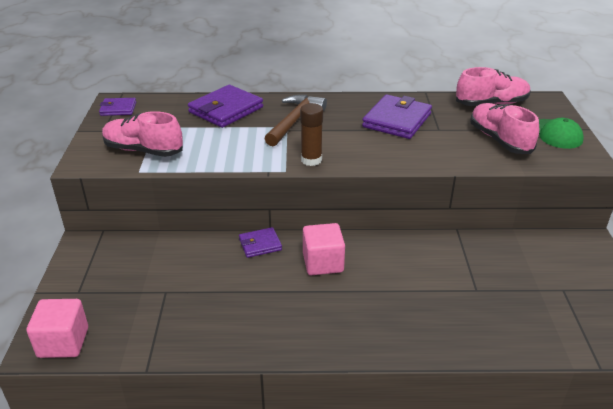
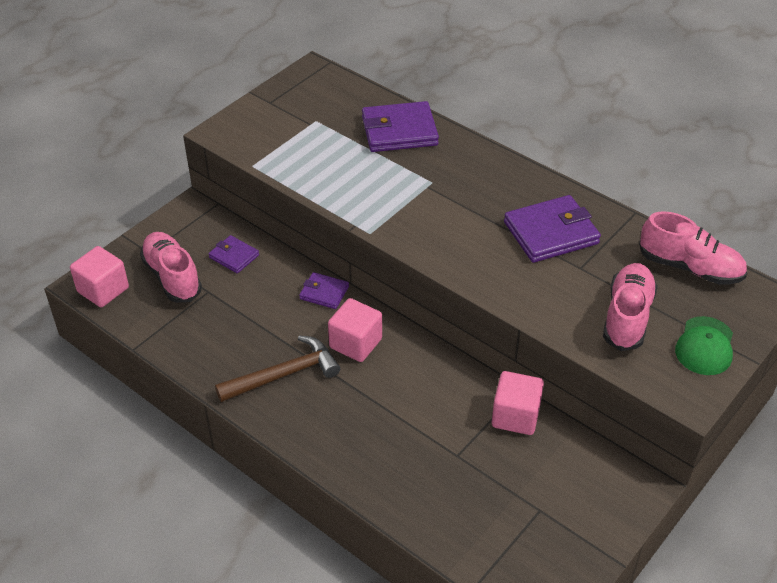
camera: 40 degrees right, 10 degrees up
(118, 109) = (307, 81): purple wallet -> purple wallet (234, 256)
(143, 150) = (278, 143): pink shoe -> pink shoe (172, 277)
(294, 121) = (447, 179): brown hammer -> brown hammer (284, 374)
(311, 160) = (406, 234): brown glue stick -> none
(476, 246) = (515, 416): none -> pink cube

